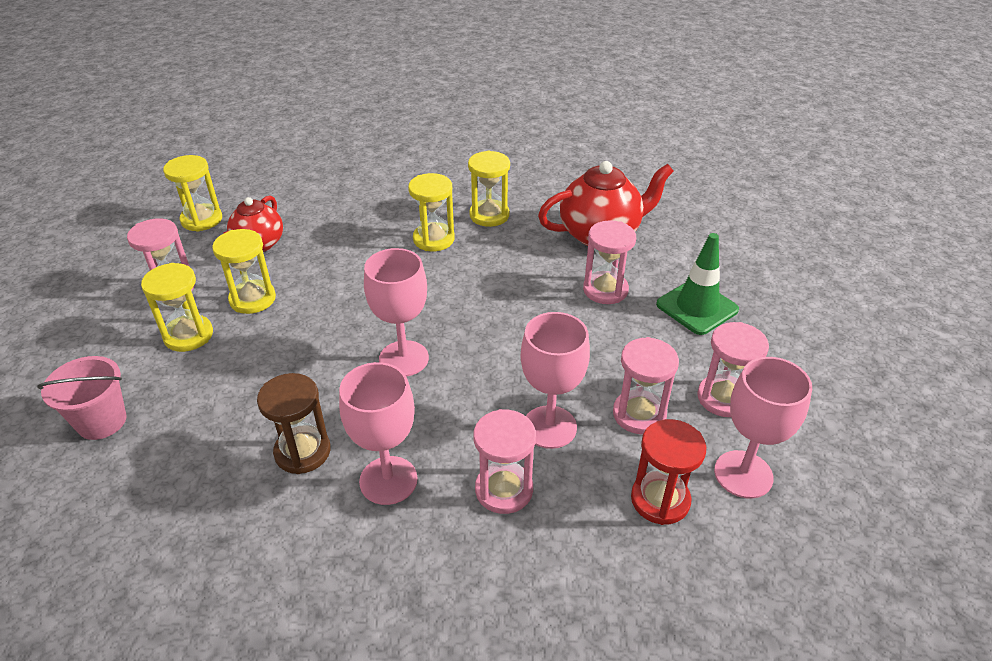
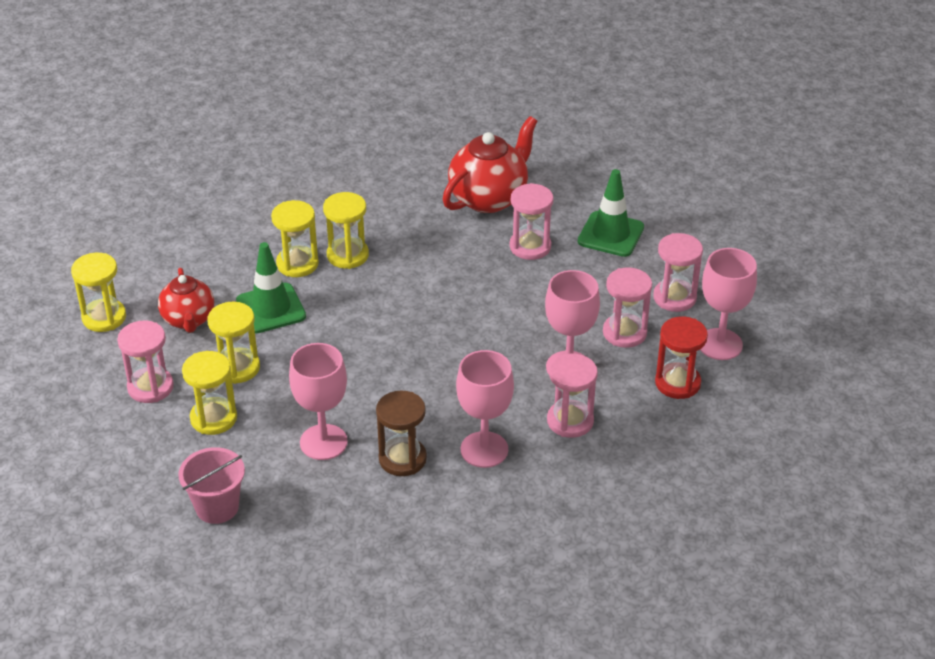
camera: 30 degrees left, 0 degrees up
(329, 260) = (271, 308): none -> green traffic cone
(403, 358) = (416, 363): pink goblet -> pink goblet (323, 442)
(489, 215) = (377, 215): yellow hourglass -> yellow hourglass (297, 264)

